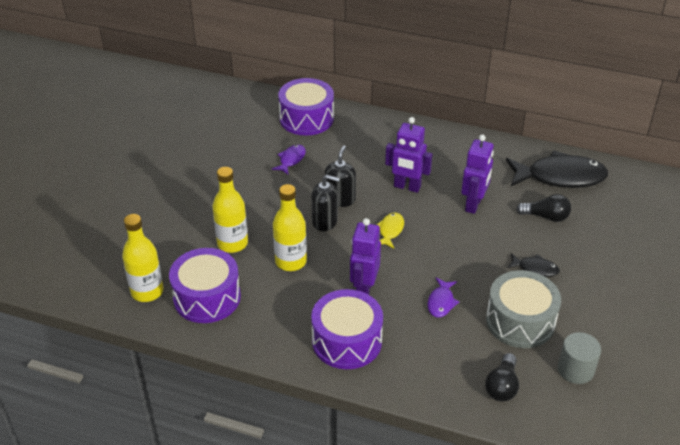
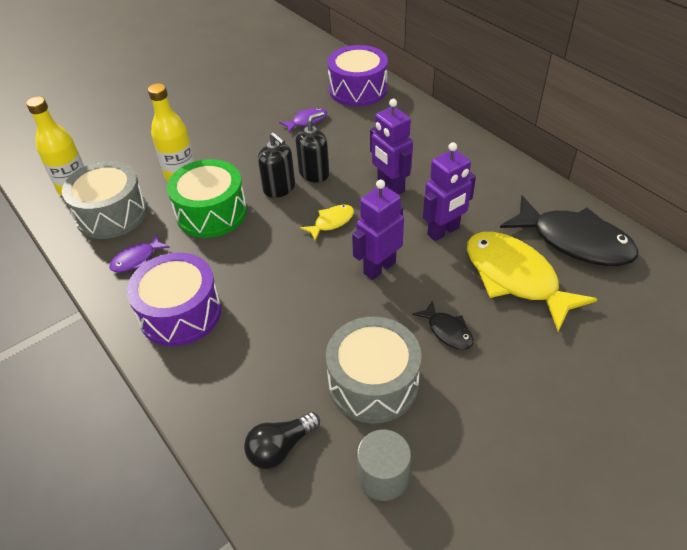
camera: 35 degrees right, 5 degrees up
(207, 297) = (111, 214): purple drum -> grey drum
(291, 261) = (211, 212): yellow bottle -> green drum
(364, 289) = (248, 269): purple robot -> purple robot (379, 267)
(441, 302) = (309, 319): purple fish -> purple fish (136, 259)
(546, 216) = (515, 278): black light bulb -> yellow fish

